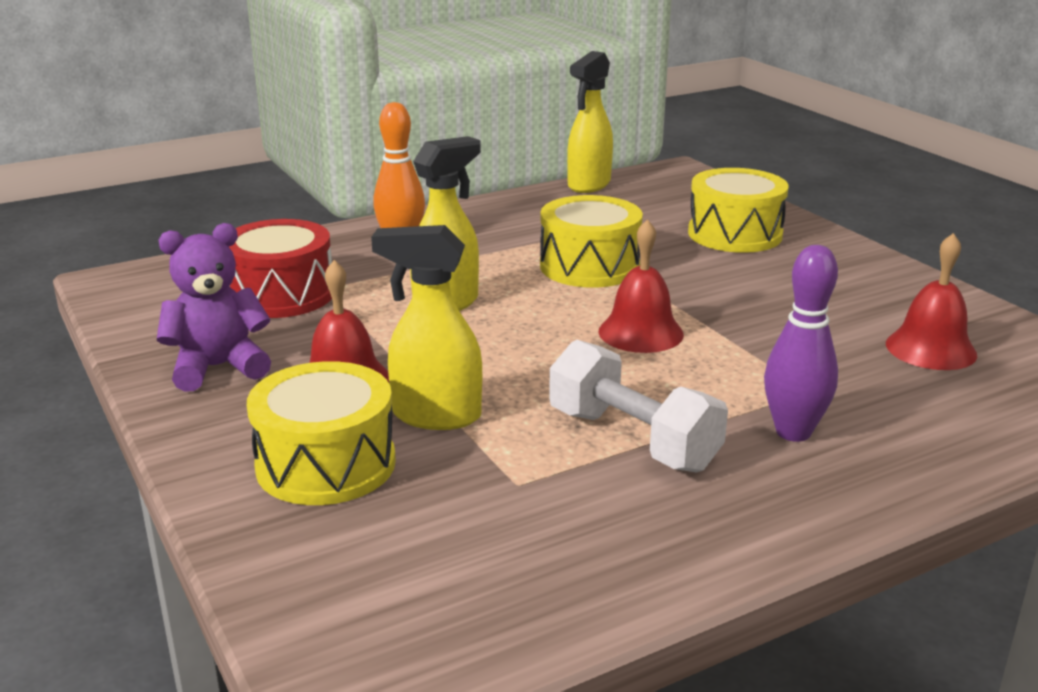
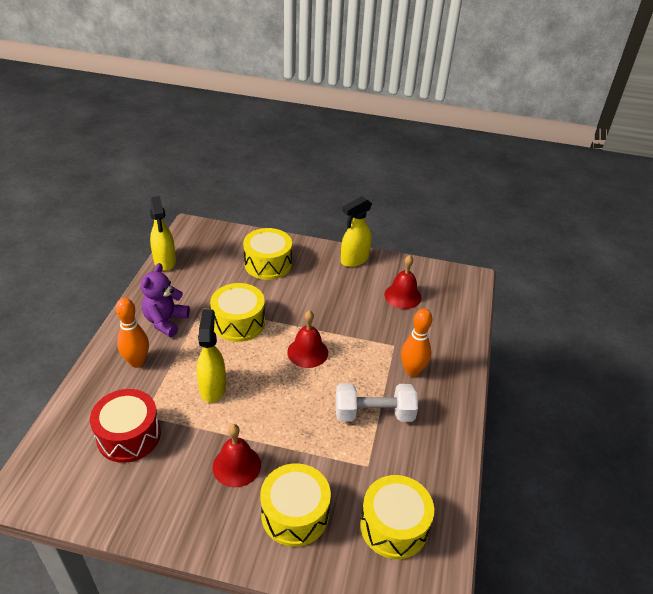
camera: 50 degrees left, 15 degrees up
(218, 367) = (172, 502): purple teddy bear -> purple teddy bear (165, 321)
(435, 416) = (297, 456): yellow spray bottle -> yellow spray bottle (354, 260)
(435, 569) = (394, 526): none -> yellow drum
(793, 432) = (412, 371): purple bowling pin -> orange bowling pin

